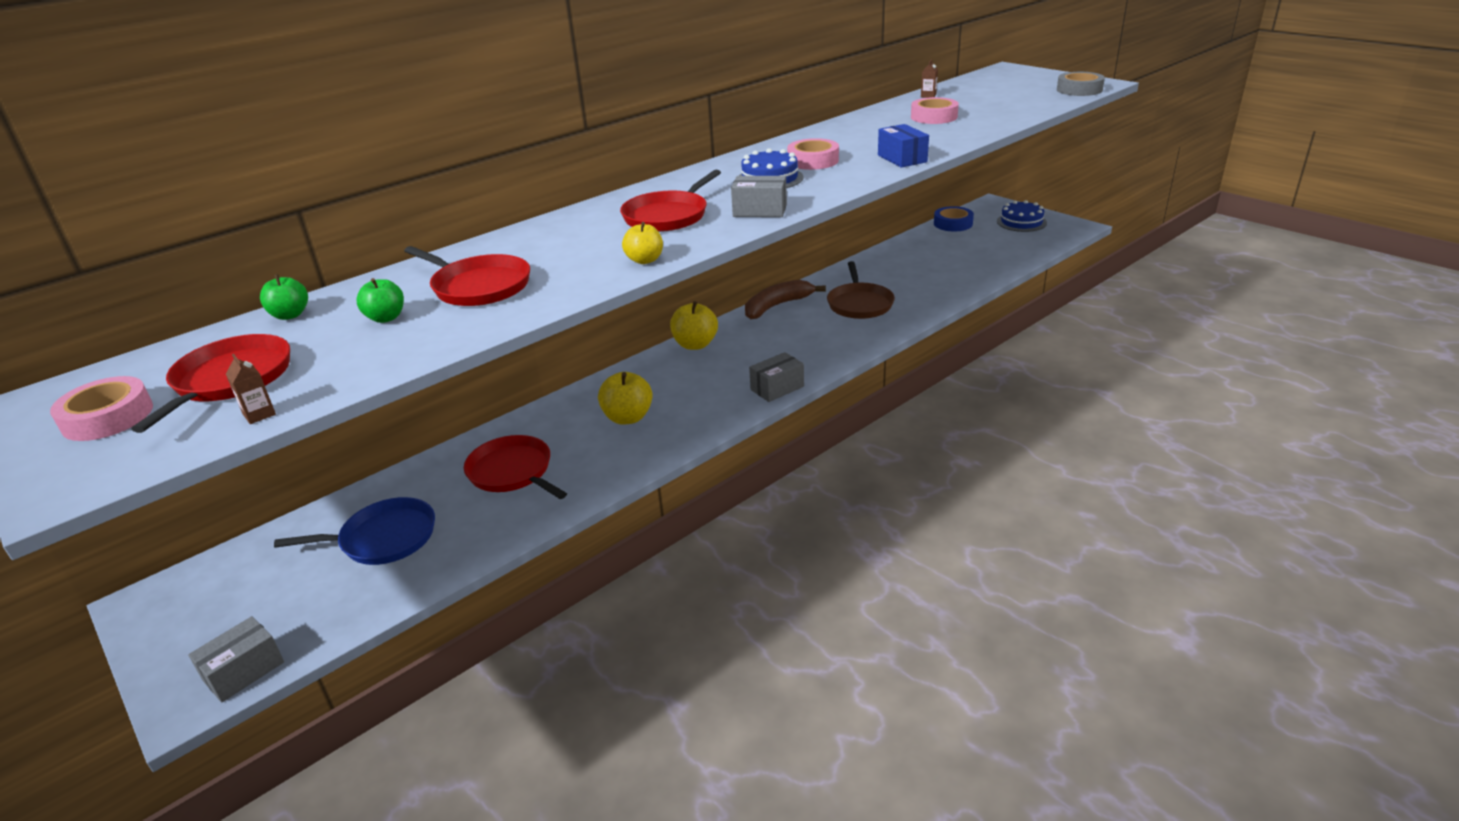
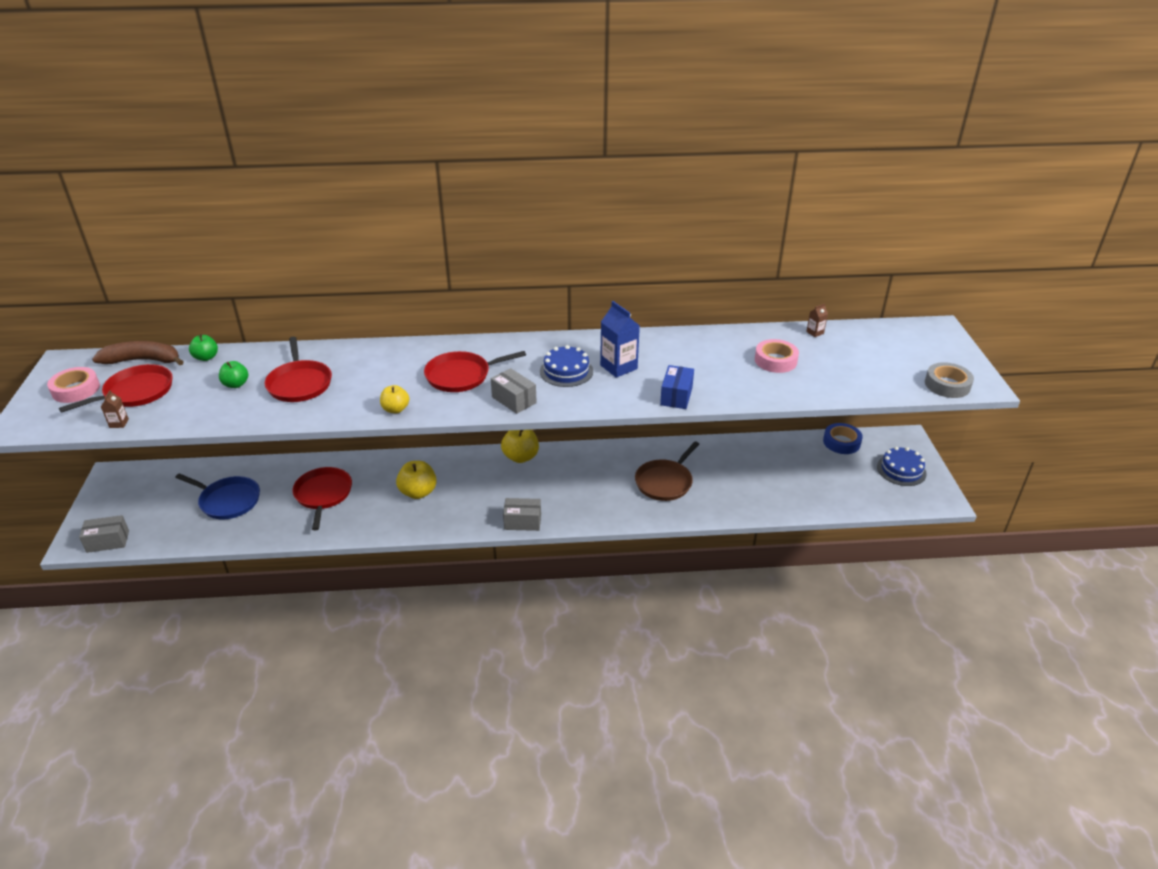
camera: 35 degrees right, 5 degrees up
(776, 306) = (609, 453): brown banana -> brown banana (143, 360)
(813, 161) = (618, 367): pink tape -> blue carton

